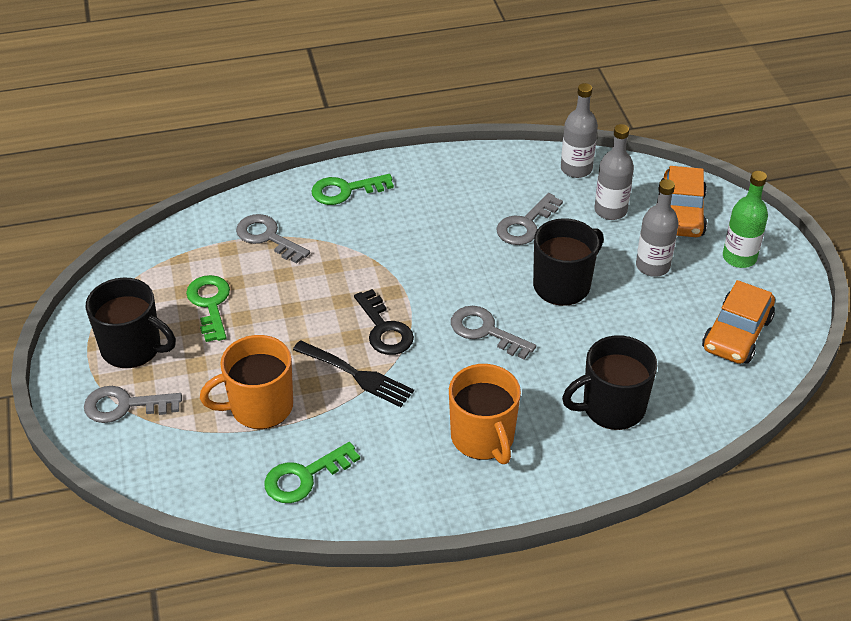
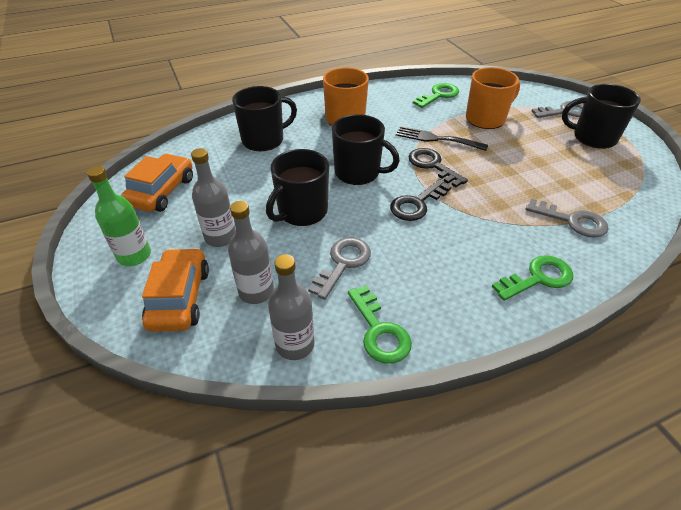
camera: 170 degrees right, 0 degrees up
(210, 304) = (569, 167): green key -> green key (379, 331)
(428, 277) = (416, 204): none -> black key
(485, 331) = (358, 172): grey key -> black mug

